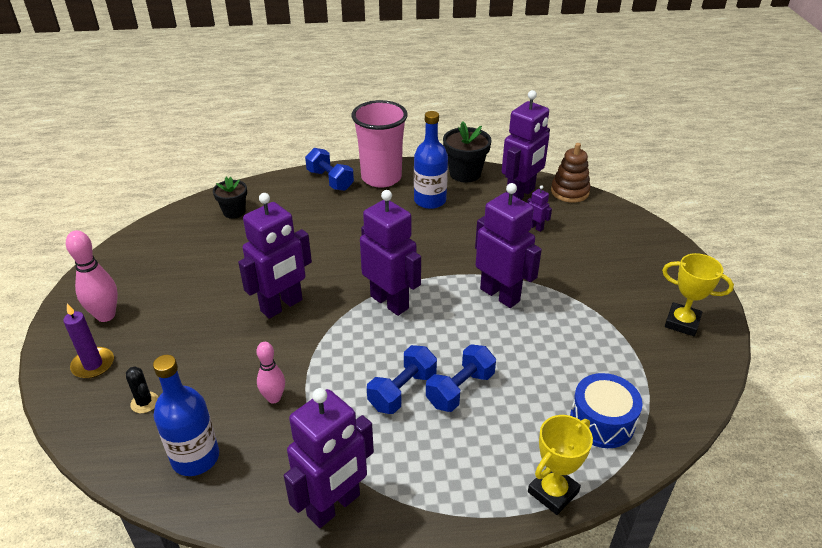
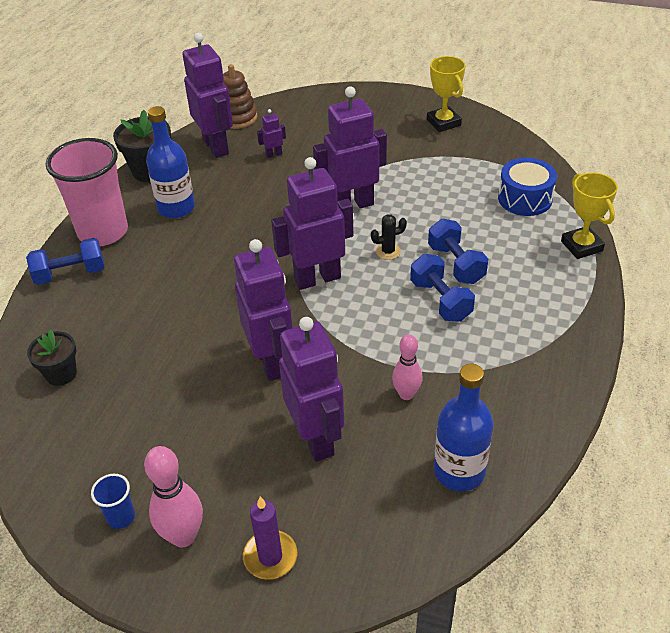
camera: 65 degrees left, 5 degrees up
(118, 282) = (121, 517): none -> blue cup
(144, 402) = (360, 508): black cactus -> black cactus (388, 251)
(334, 506) = (553, 377): purple robot -> purple robot (316, 439)
(682, 322) = (443, 123): yellow trophy -> yellow trophy turned 75 degrees counterclockwise

